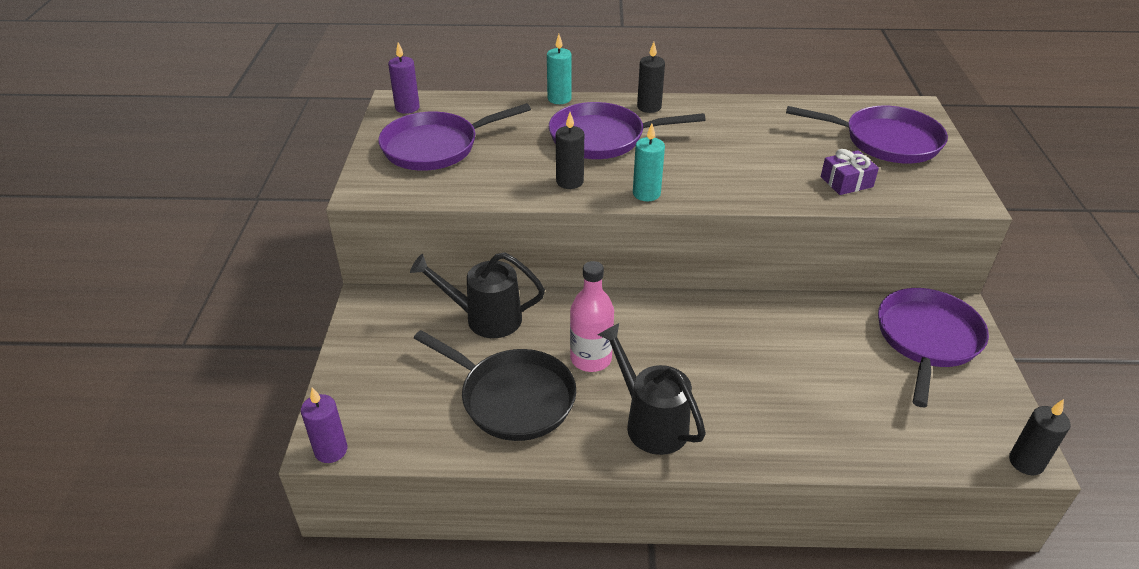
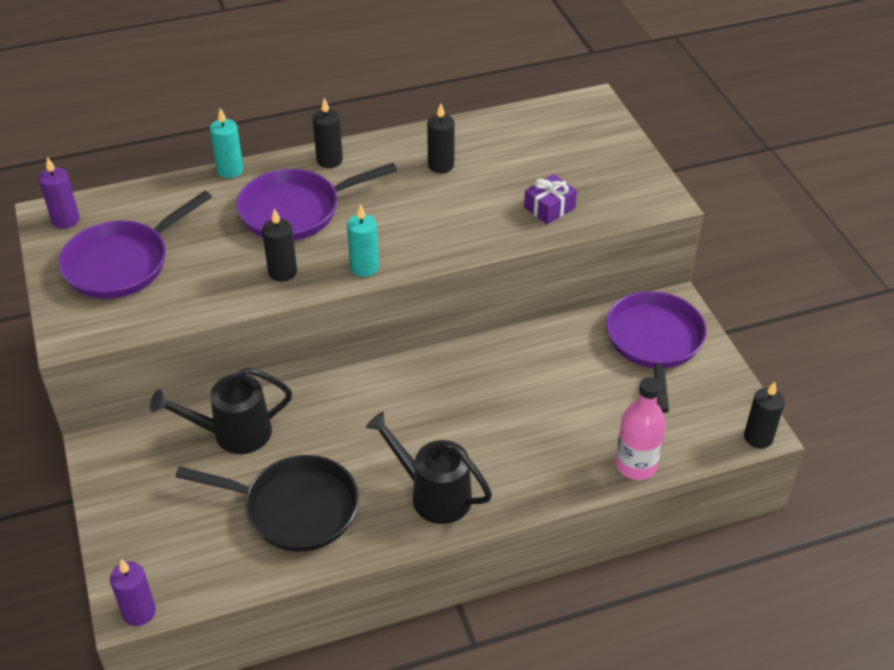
camera: 20 degrees left, 5 degrees up
(591, 359) = (355, 447): pink bottle -> pink bottle (635, 465)
(750, 129) = (441, 165): none -> black candle
(885, 141) = (573, 150): purple pan -> none

